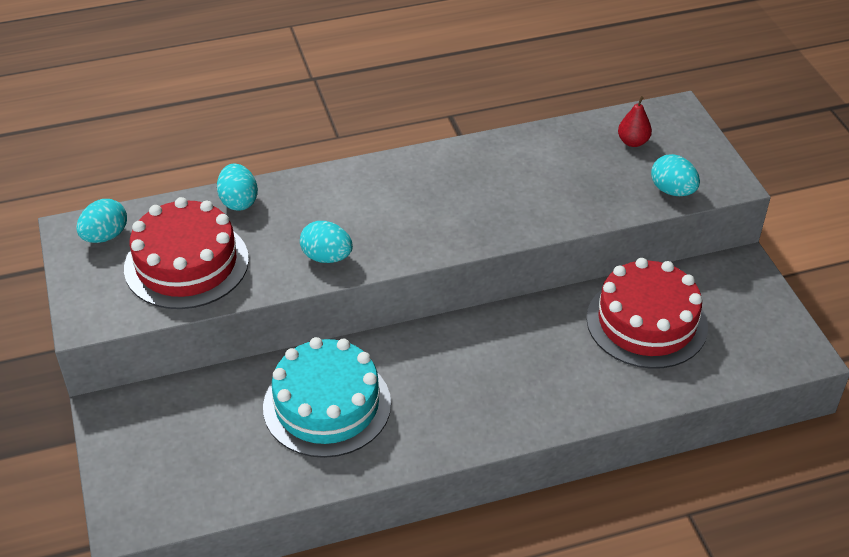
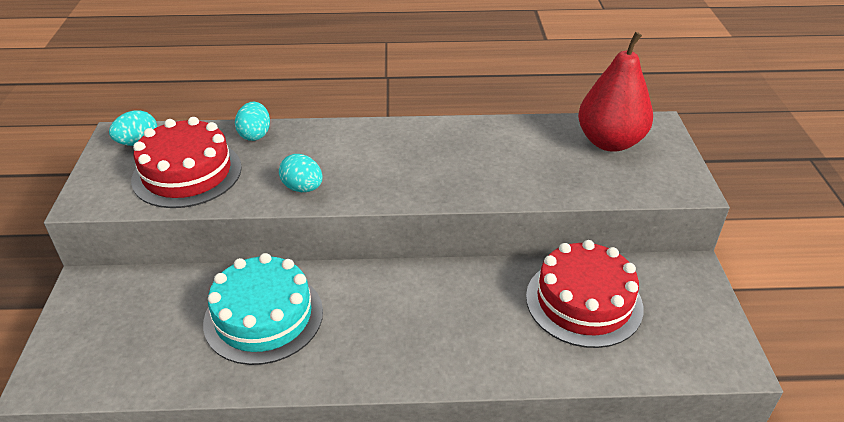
camera: 15 degrees right, 5 degrees down
(633, 142) = (609, 142): red pear -> red pear, size x2.35
(672, 191) = (634, 186): turquoise egg -> none

